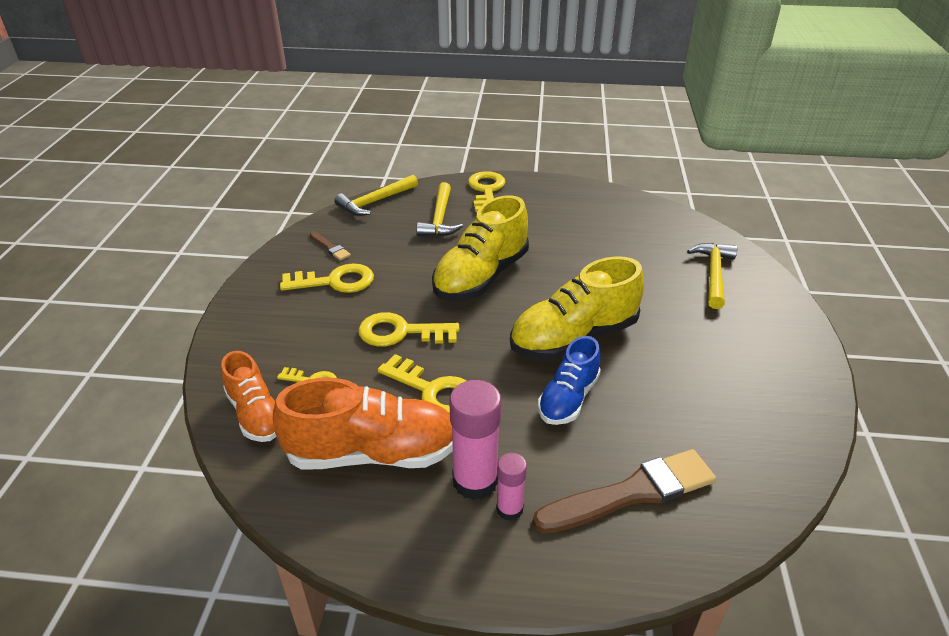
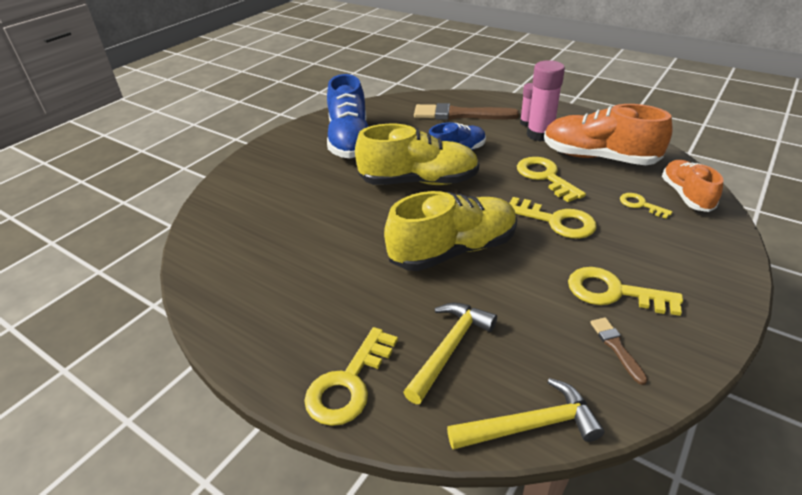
camera: 150 degrees left, 0 degrees up
(713, 274) = (257, 193): yellow hammer -> none
(721, 374) = (350, 141): none -> blue shoe

